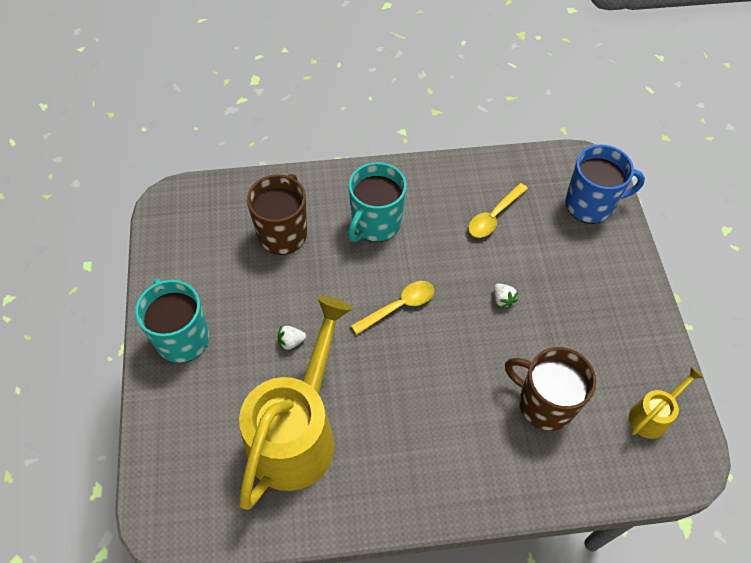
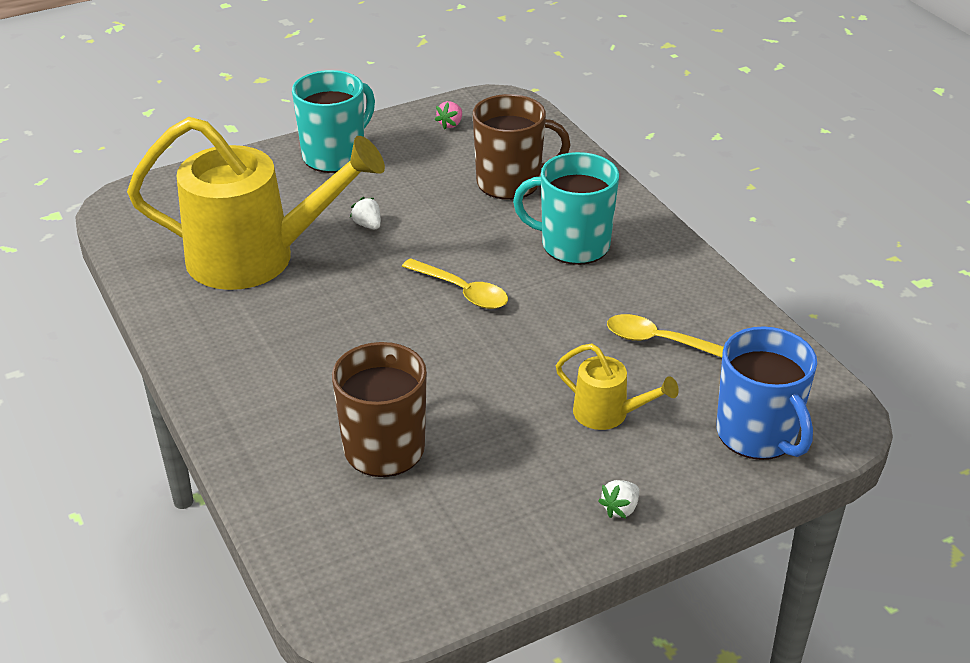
camera: 70 degrees right, 20 degrees down
(183, 244) = (450, 124): none -> pink strawberry
(502, 299) = (526, 377): white strawberry -> white strawberry (620, 509)
(652, 416) = (418, 563): yellow watering can -> yellow watering can (608, 414)

